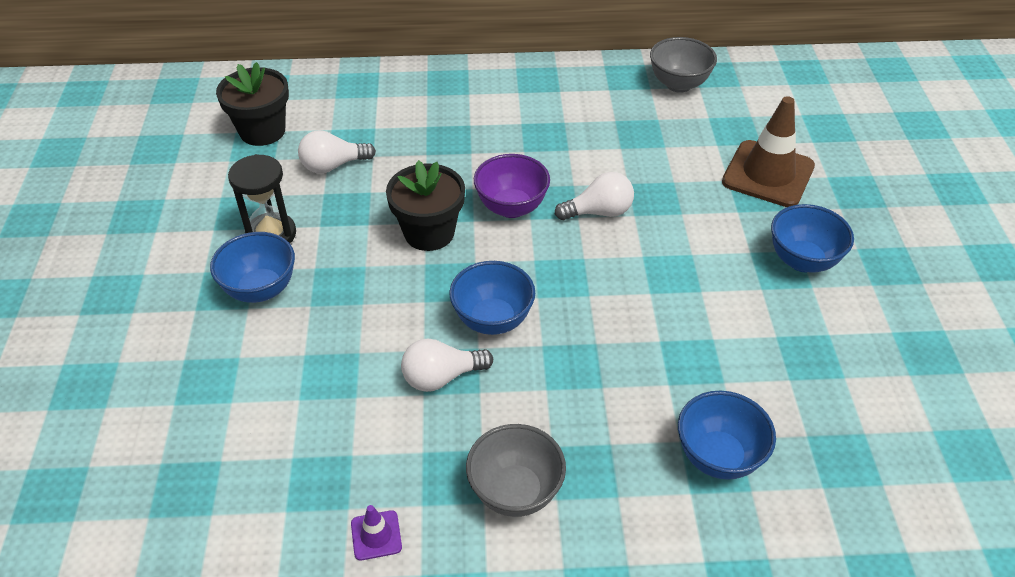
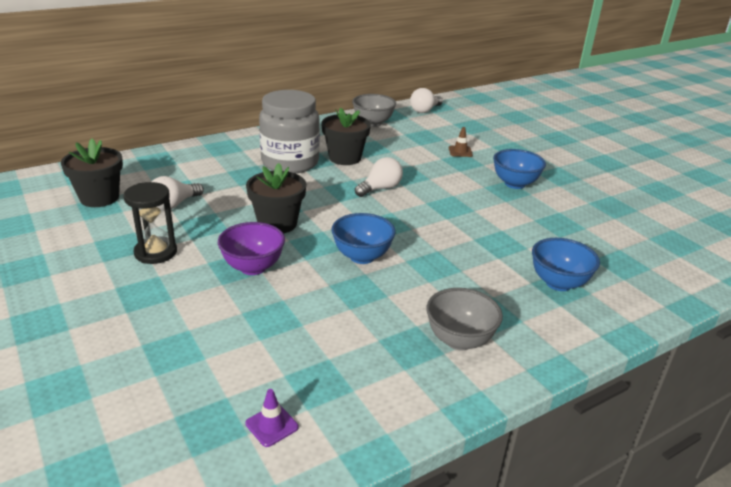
camera: 30 degrees left, 15 degrees down
(261, 289) = (173, 285): blue bowl -> none
(376, 535) = (388, 398): purple traffic cone -> purple traffic cone (272, 425)
(441, 377) = (354, 296): white light bulb -> white light bulb (425, 110)
(511, 207) = (322, 198): purple bowl -> purple bowl (253, 267)
(513, 132) = (290, 162): none -> grey jar
(591, 142) = (345, 158): none -> black flower pot
(768, 174) = (460, 151): brown traffic cone -> brown traffic cone, size x0.44

